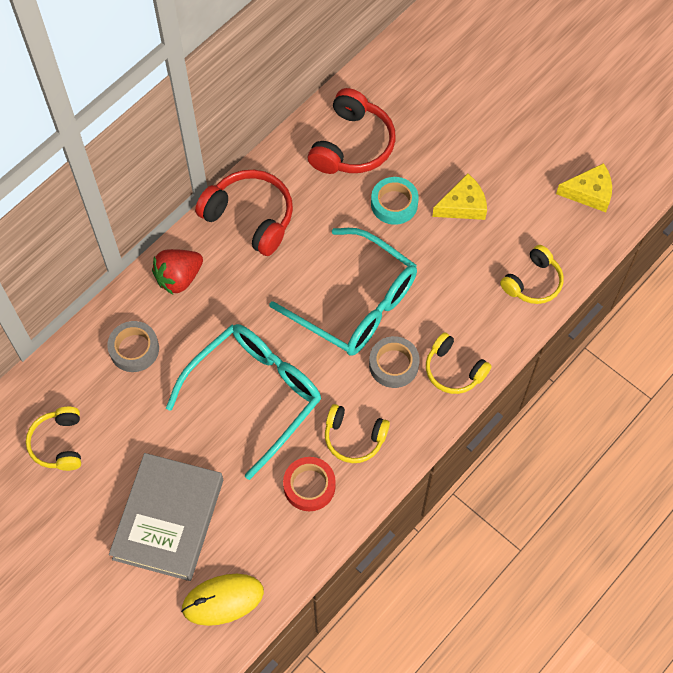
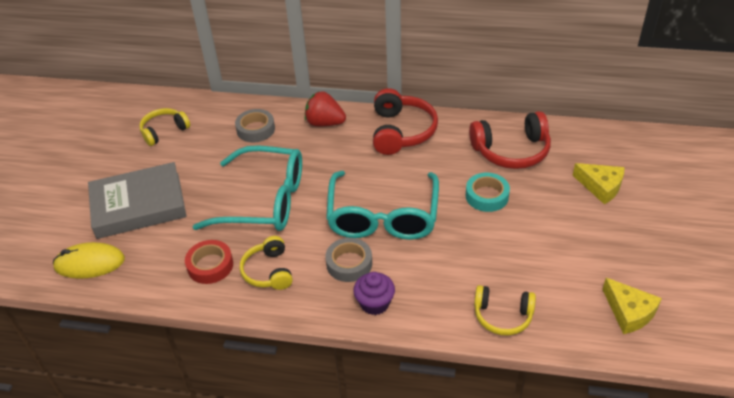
camera: 60 degrees right, 20 degrees down
(223, 600) = (89, 263): yellow mouse -> yellow mouse turned 45 degrees counterclockwise
(454, 370) = (374, 303): yellow headphones -> purple cupcake
(463, 205) = (527, 235): yellow cheese -> yellow cheese (601, 187)

